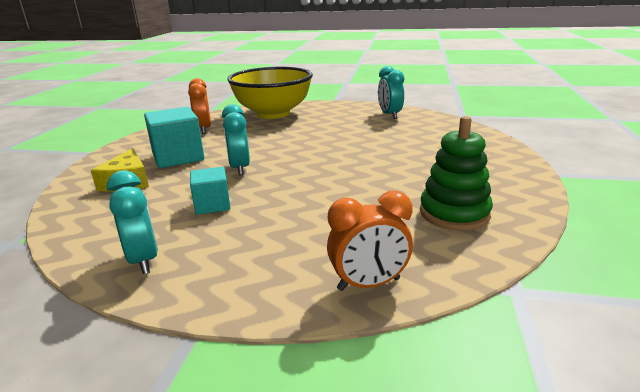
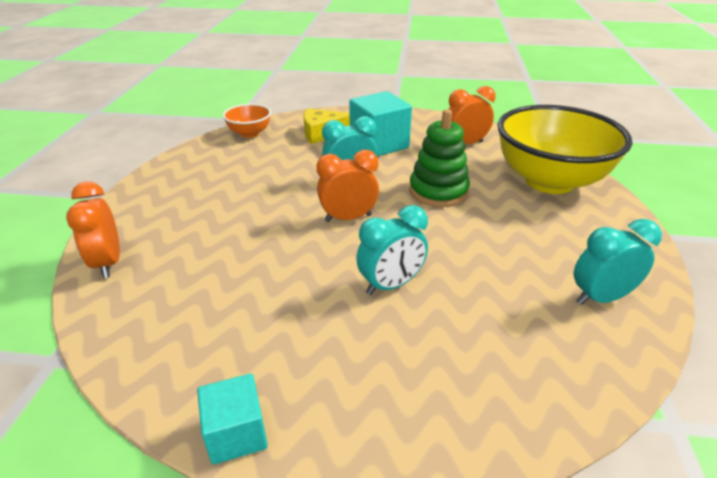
camera: 85 degrees right, 10 degrees up
(81, 225) = (249, 133): none -> orange bowl
(143, 260) = (192, 164): turquoise clock -> turquoise clock (391, 285)
(212, 205) = (269, 177): turquoise cube -> turquoise cube (236, 433)
(303, 168) = (348, 218): none -> orange clock
(454, 213) = (206, 332): green stacking toy -> green stacking toy (438, 191)

